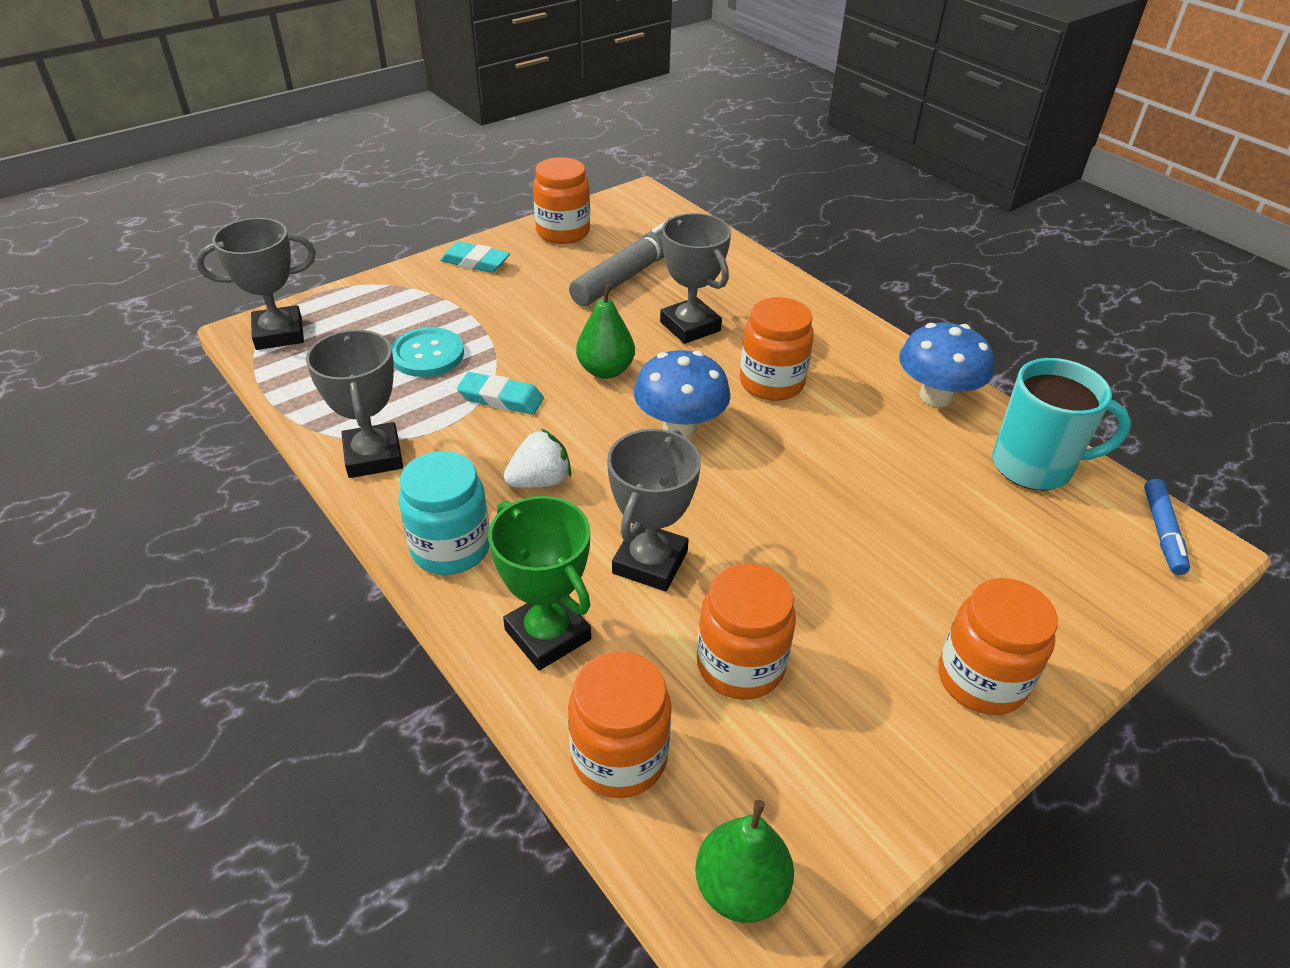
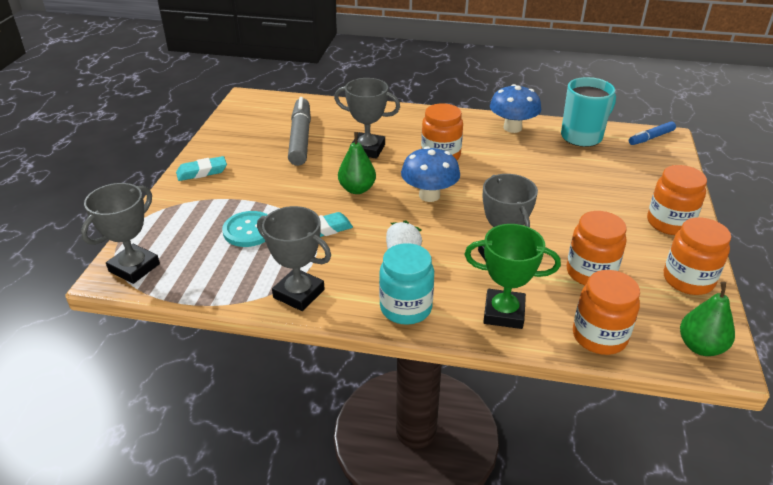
camera: 40 degrees left, 5 degrees down
(563, 232) = (230, 134): orange jar -> orange jar (688, 280)
(1162, 532) = (651, 138): blue marker -> blue marker turned 90 degrees clockwise

